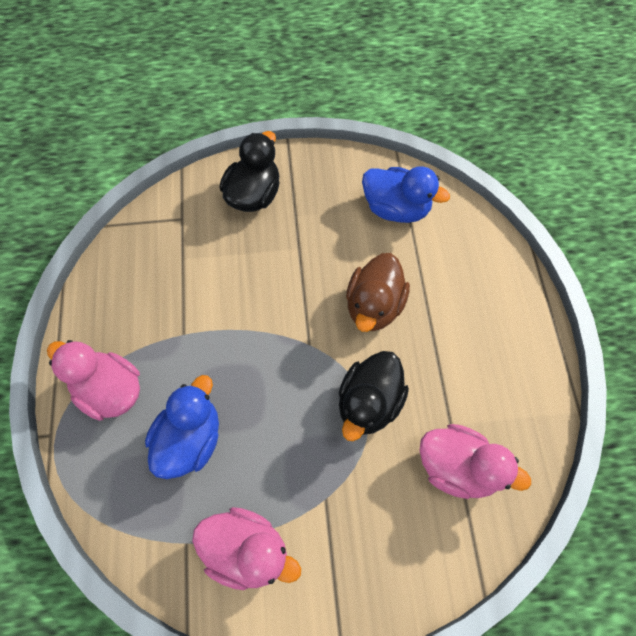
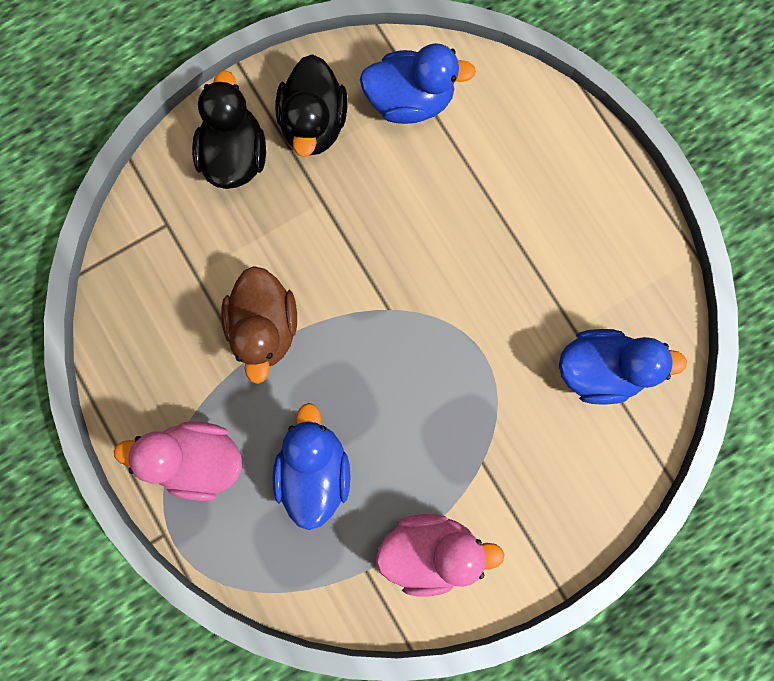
camera: 25 degrees left, 15 degrees up
(369, 403) = (481, 344): black duck -> black duck (314, 124)
(374, 306) = (438, 233): brown duck -> brown duck (265, 327)
(458, 467) = (598, 369): pink duck -> blue duck

